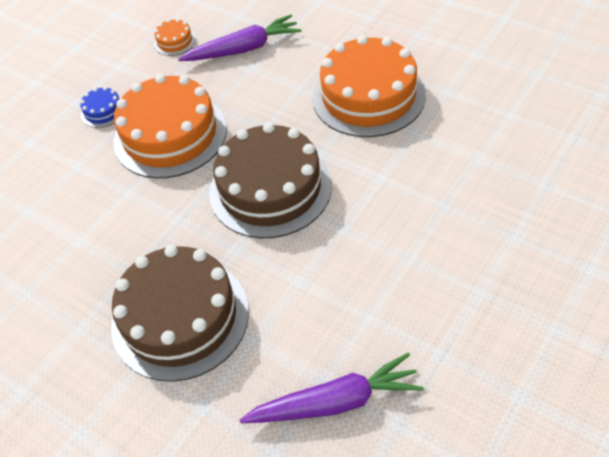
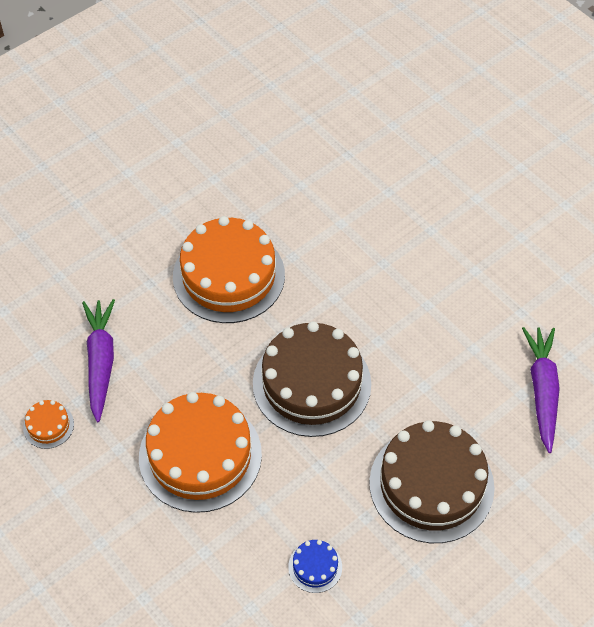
camera: 80 degrees left, 5 degrees up
(103, 111) = (130, 516): blue cake -> blue cake (315, 567)

